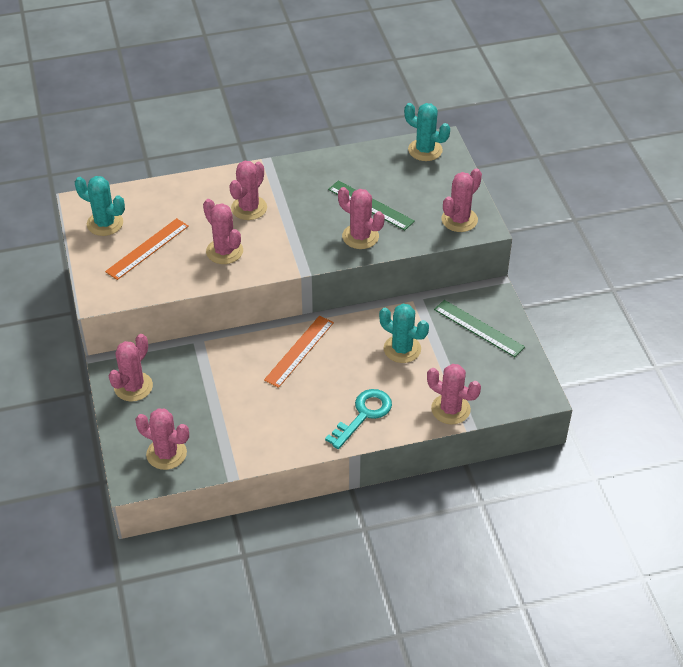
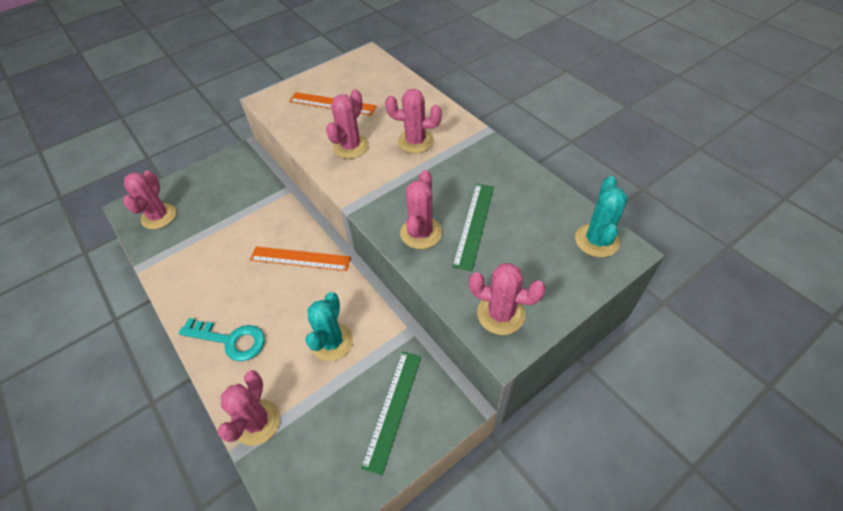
camera: 70 degrees right, 5 degrees up
(105, 223) = (350, 73): turquoise cactus -> none
(133, 387) = (227, 171): pink cactus -> none

